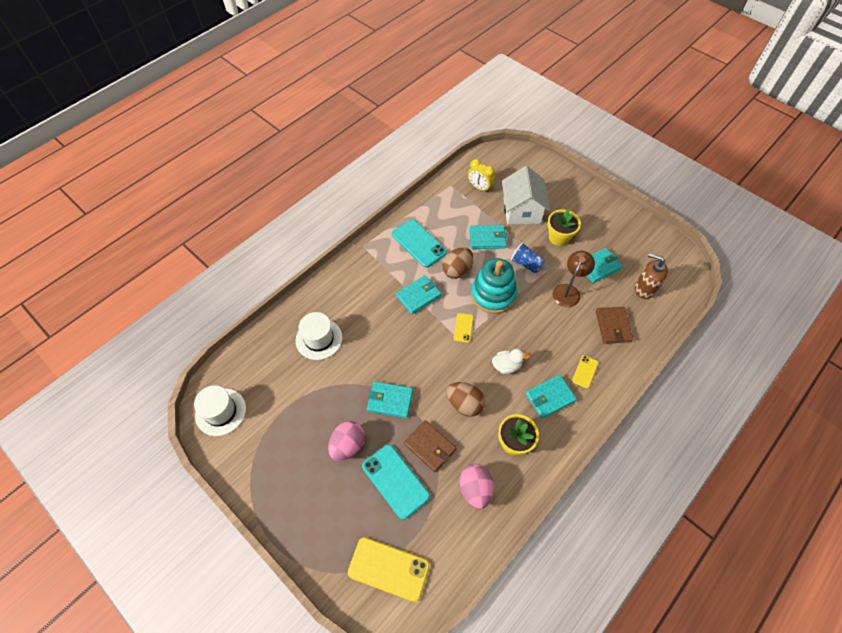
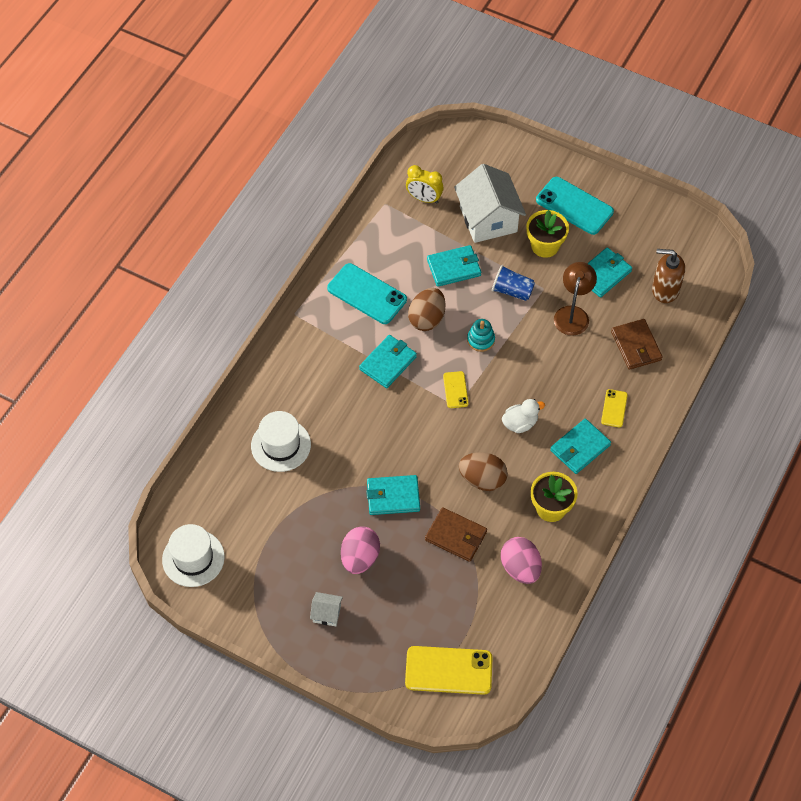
camera: 15 degrees left, 0 degrees up
(305, 487) = (327, 613): none -> white house
(395, 481) = (427, 582): turquoise phone -> turquoise phone (574, 206)
(493, 294) = (481, 340): turquoise stacking toy -> turquoise stacking toy, size x0.47

